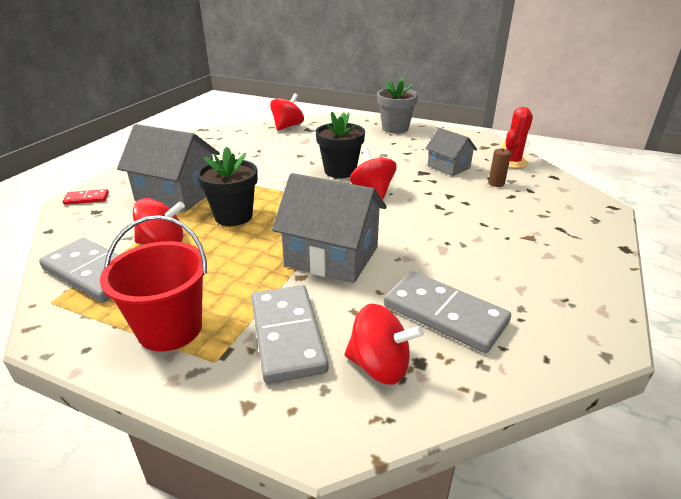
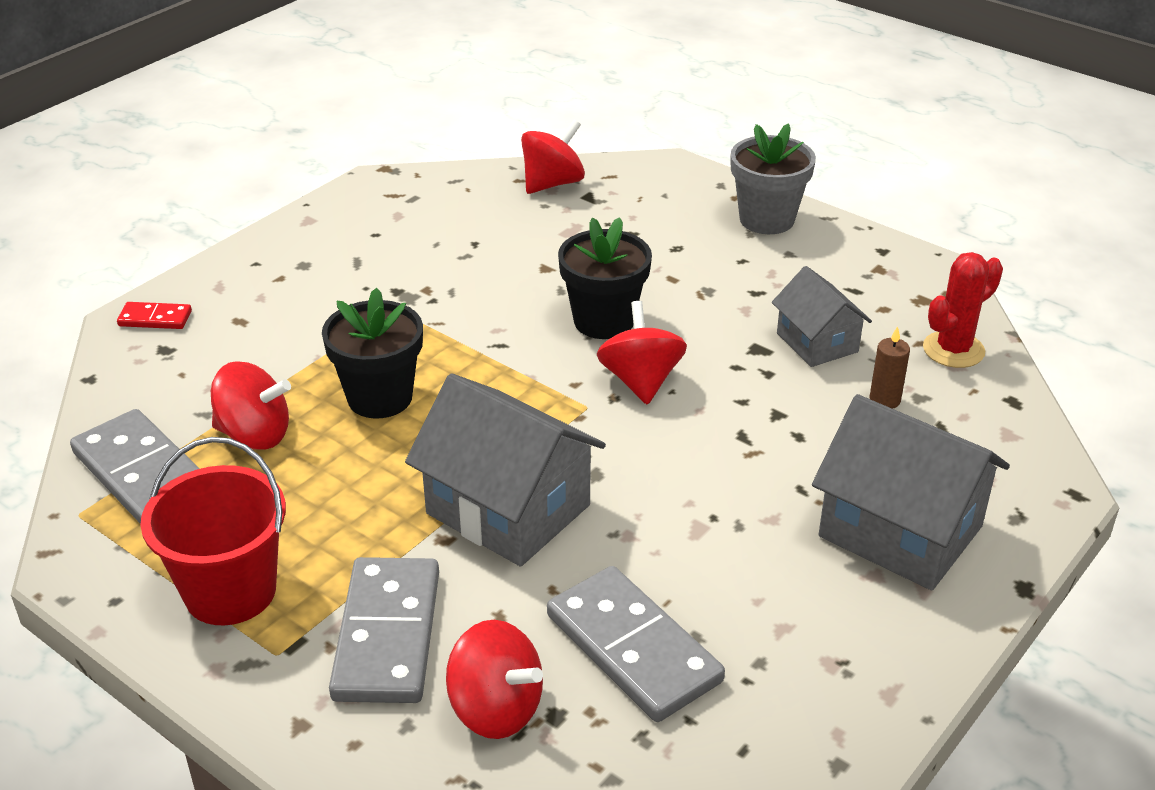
camera: 15 degrees right, 5 degrees up
(177, 194) = (301, 332): grey house -> grey house (900, 531)

